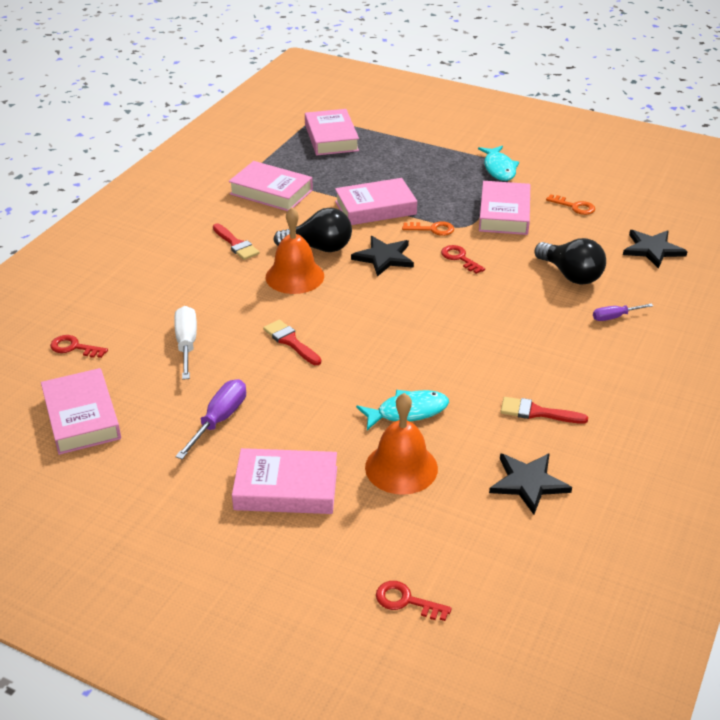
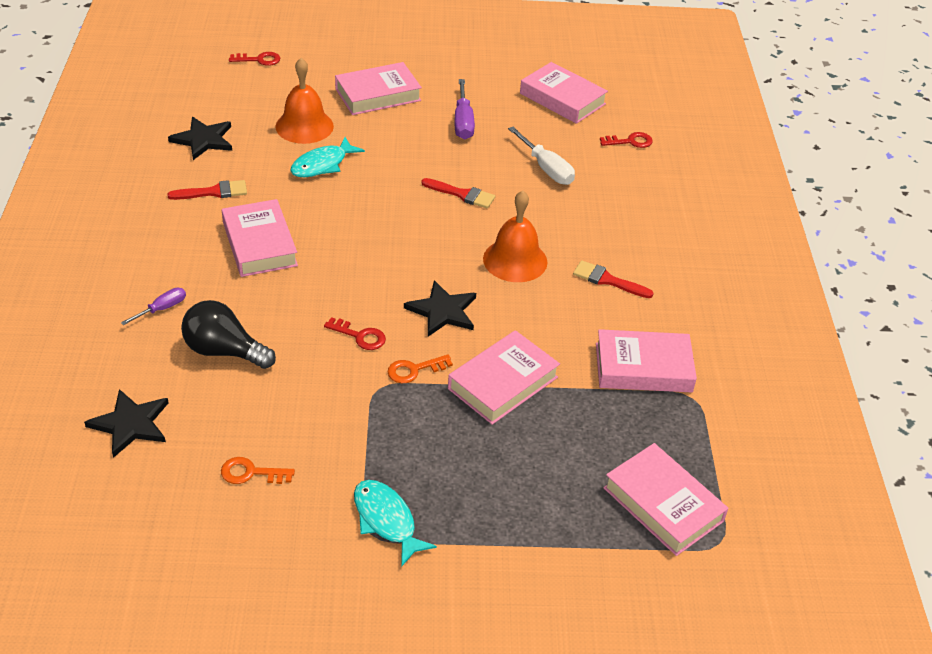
camera: 150 degrees right, 5 degrees up
(319, 248) = (520, 302): black light bulb -> none
(504, 214) = (340, 426): pink book -> pink book (260, 244)

